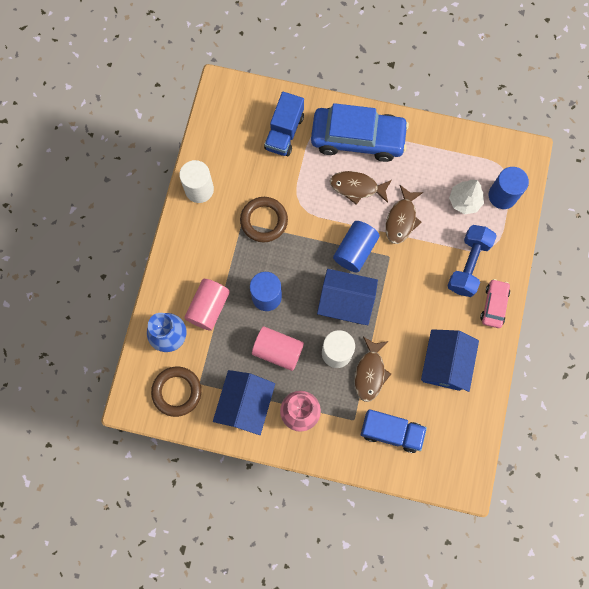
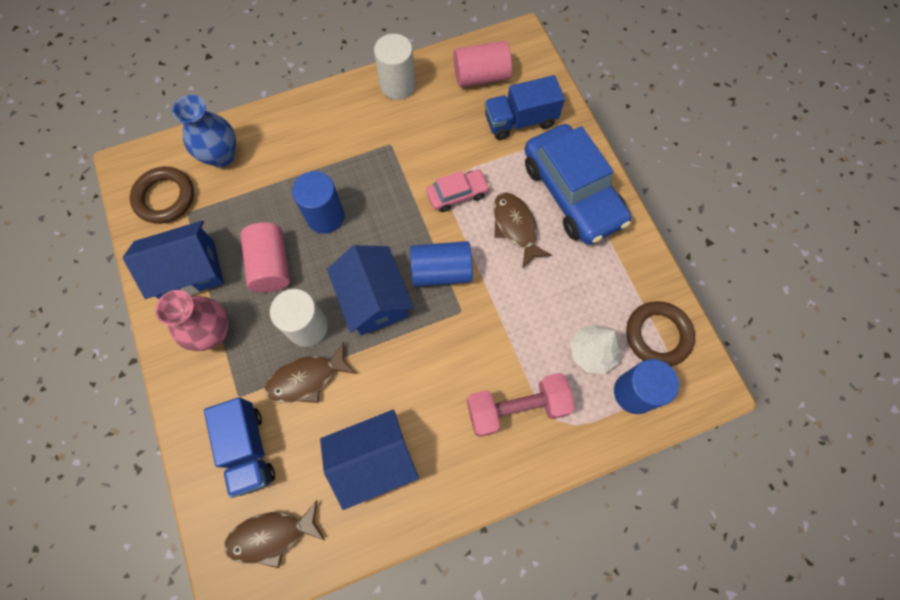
camera: 55 degrees right, 5 degrees down
(208, 307) = (276, 170): pink cylinder -> pink cylinder (481, 76)
(264, 221) = (408, 162): brown ring -> brown ring (657, 335)
(401, 219) = (515, 296): brown fish -> brown fish (271, 535)
(468, 265) = (517, 408): blue dumbbell -> pink dumbbell
(494, 305) = (488, 472): pink car -> pink car (457, 194)

